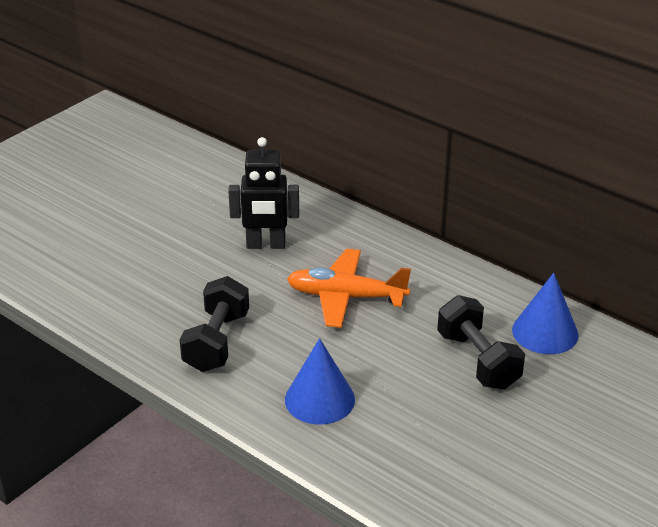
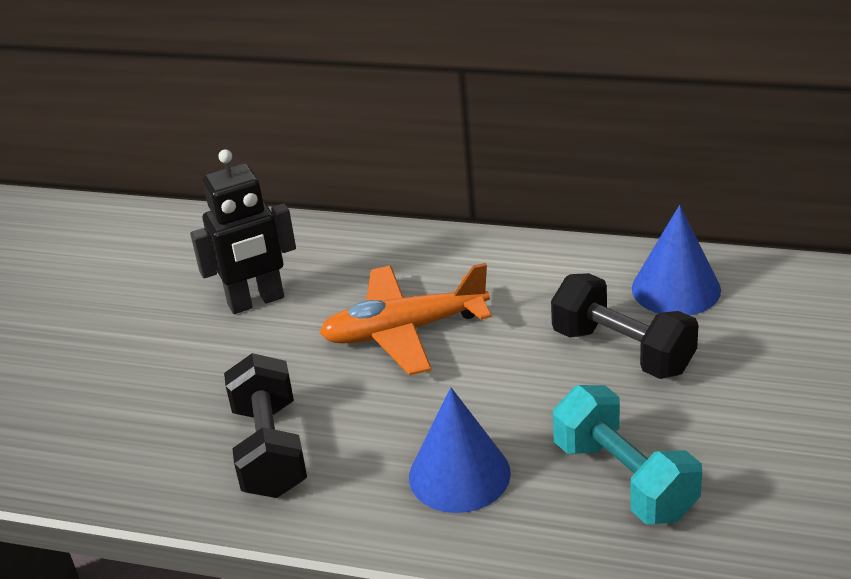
camera: 20 degrees left, 0 degrees up
(419, 441) = (624, 479): none -> turquoise dumbbell

